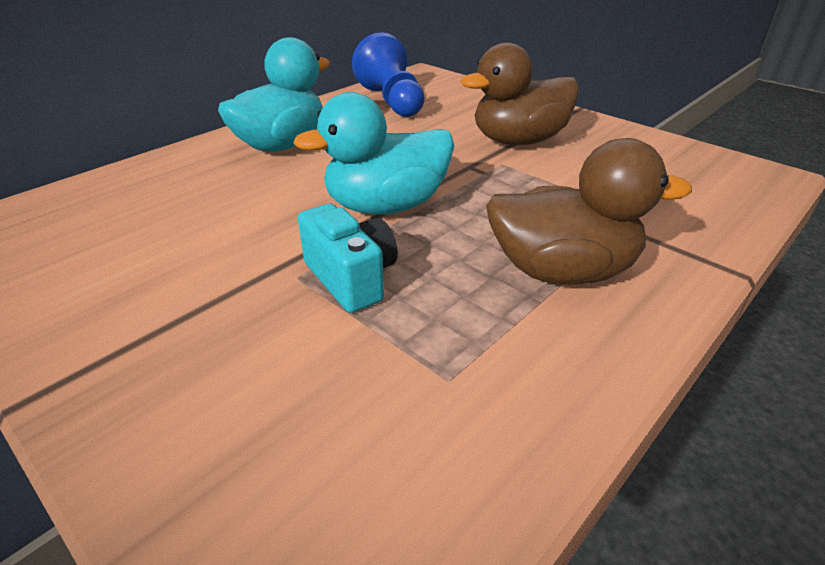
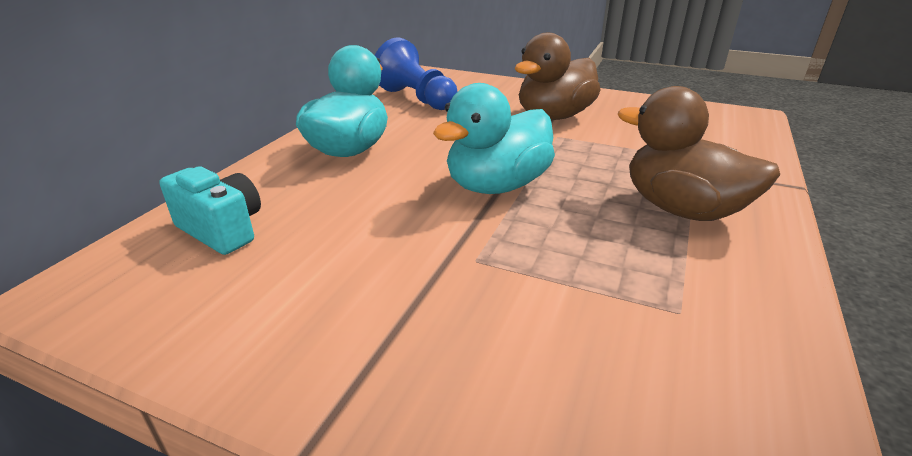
camera: 20 degrees left, 5 degrees down
(351, 278) = (525, 251): turquoise camera -> turquoise camera (222, 230)
(562, 271) = (682, 209): brown duck -> brown duck turned 120 degrees counterclockwise

